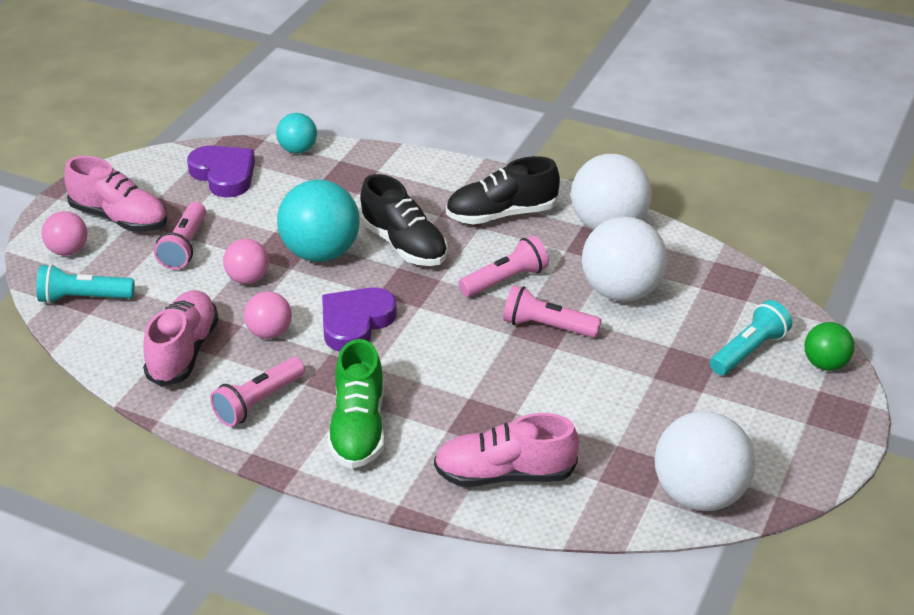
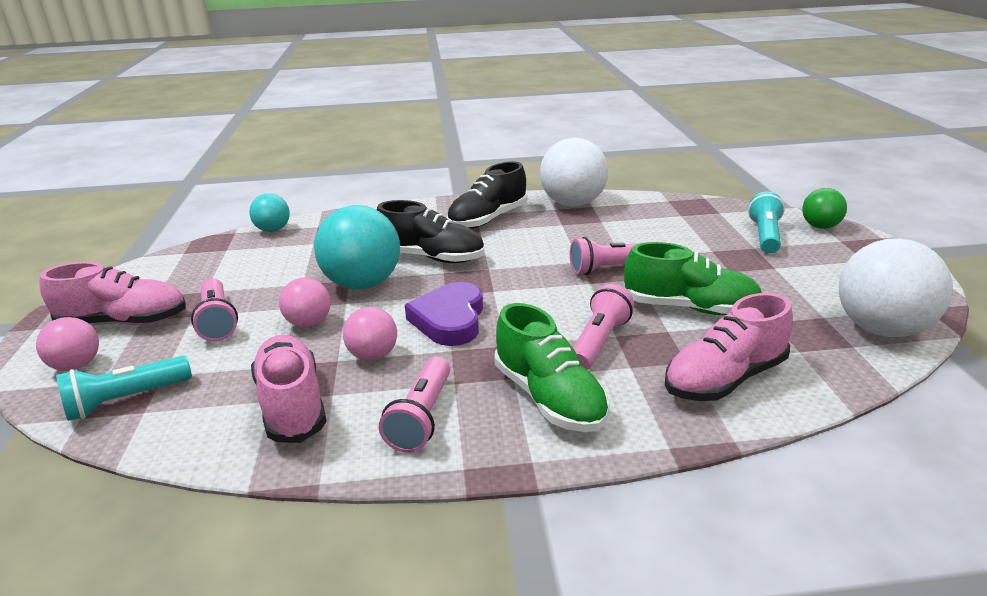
camera: 30 degrees left, 10 degrees down
(224, 175) = (215, 262): purple heart -> none
(505, 280) = (541, 253): pink flashlight -> pink flashlight (598, 342)
(563, 399) = (689, 308): none -> green shoe
(621, 292) = (633, 233): white ball -> none

